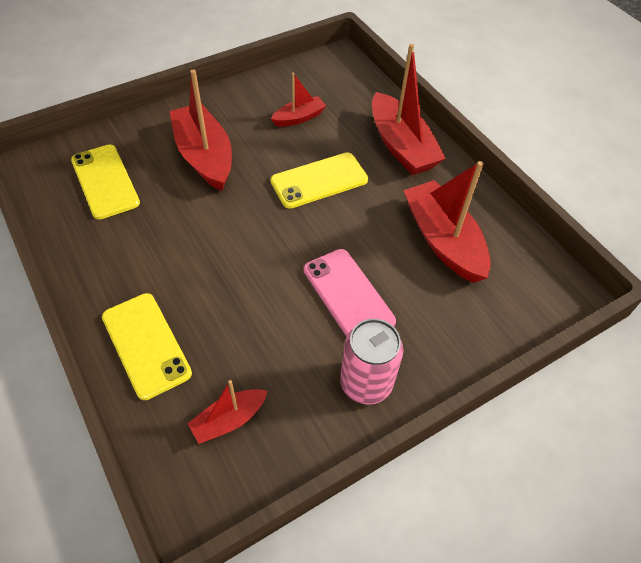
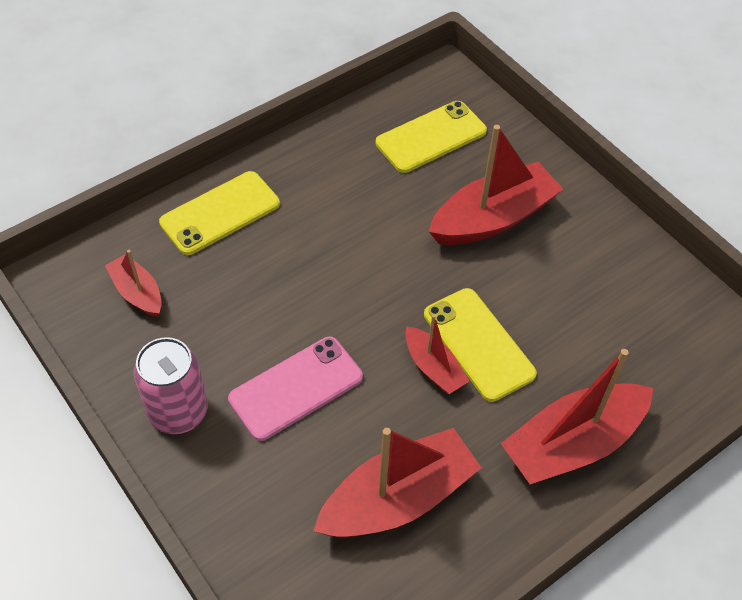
camera: 85 degrees right, 0 degrees up
(299, 118) = (595, 310): red boat -> red boat (433, 368)

